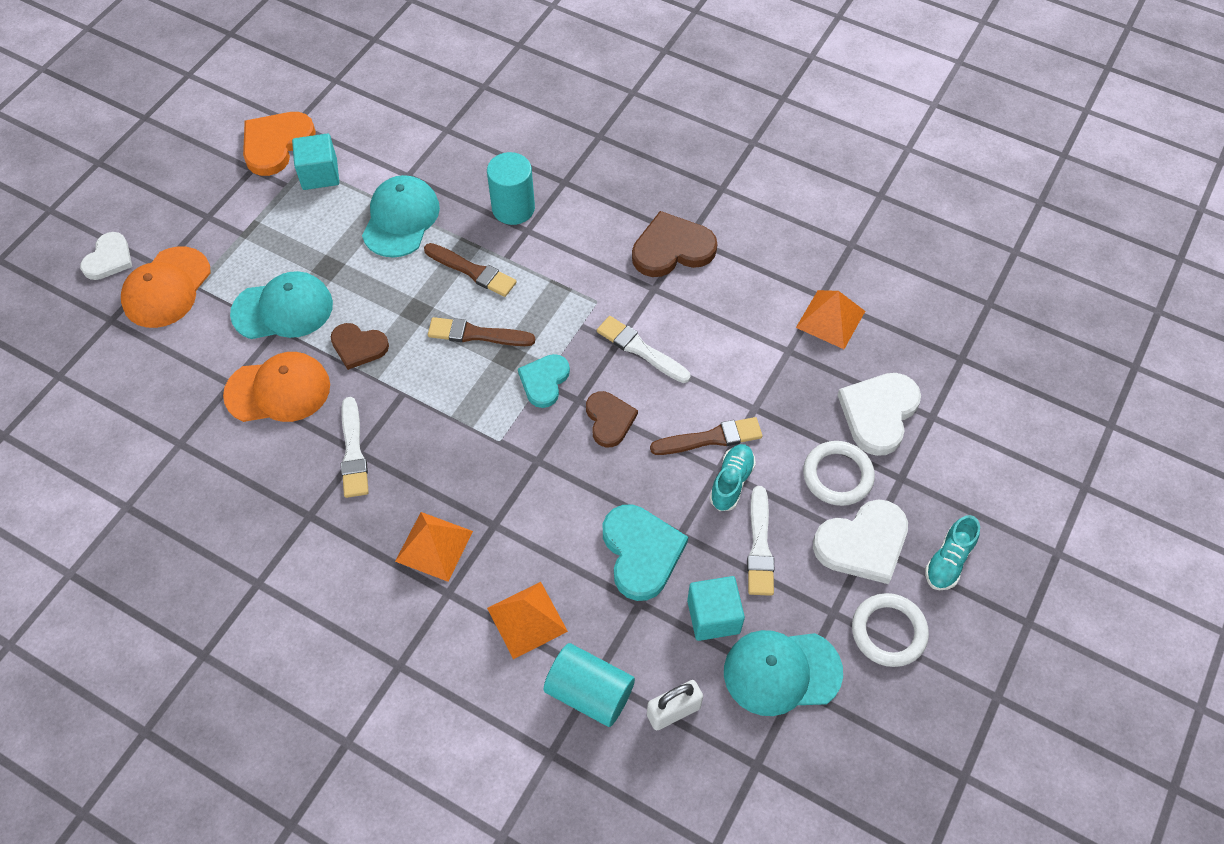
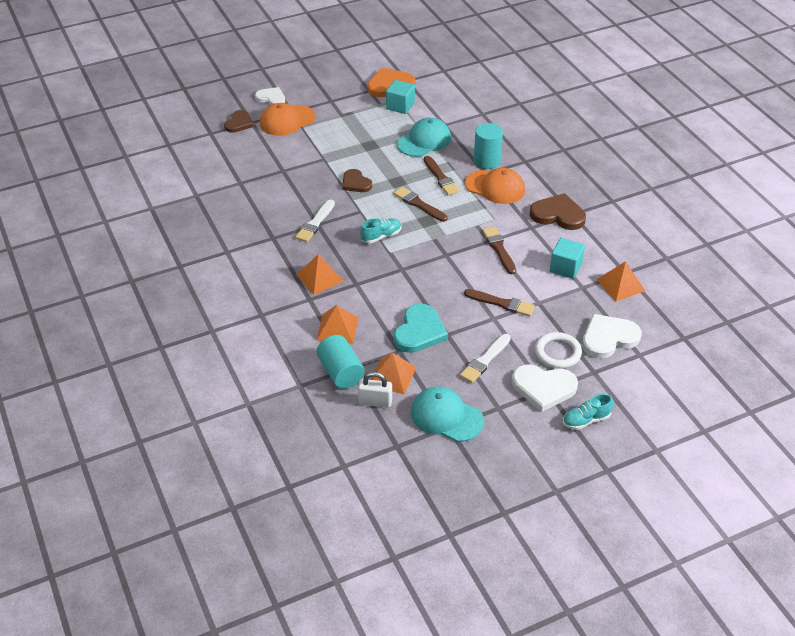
camera: 35 degrees right, 15 degrees down
(109, 259) = (271, 98): white heart -> white heart turned 120 degrees counterclockwise
(278, 390) = (302, 183): orange cap -> orange cap (495, 187)
(283, 309) = (333, 152): turquoise cap -> none
(544, 381) = (435, 239): turquoise heart -> none
(609, 420) = (454, 270): brown heart -> brown heart (239, 123)
(640, 349) = (499, 249): white brush -> brown brush
(662, 652) = (392, 376): none -> orange pyramid
(713, 616) = (432, 376): turquoise cube -> turquoise cube (565, 267)
(731, 482) = (495, 327): turquoise shoe -> turquoise shoe (381, 236)
(888, 632) = (521, 431): white ring -> none

